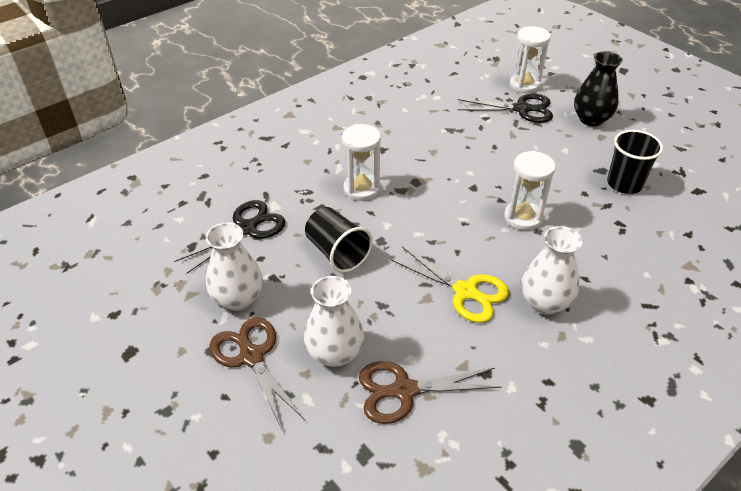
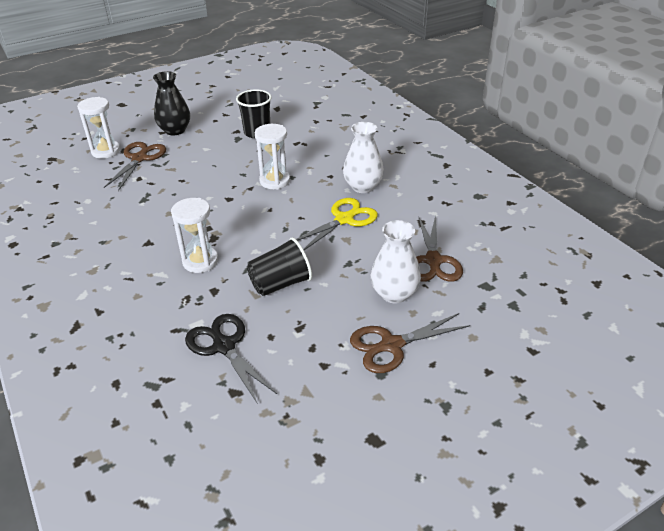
camera: 80 degrees left, 5 degrees down
(238, 298) = (320, 354): white vase -> none
(521, 109) = (139, 158): black scissors -> brown scissors

